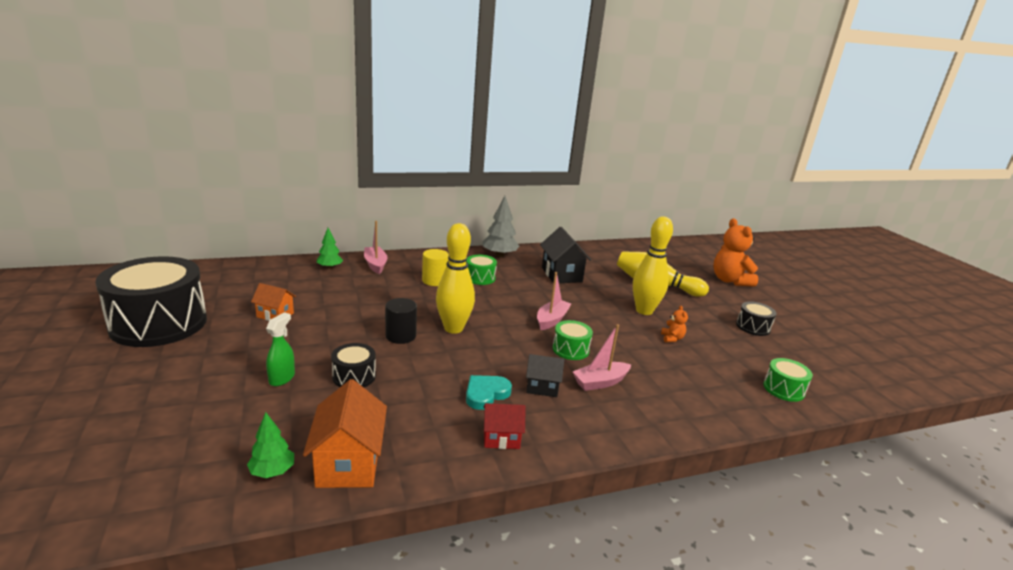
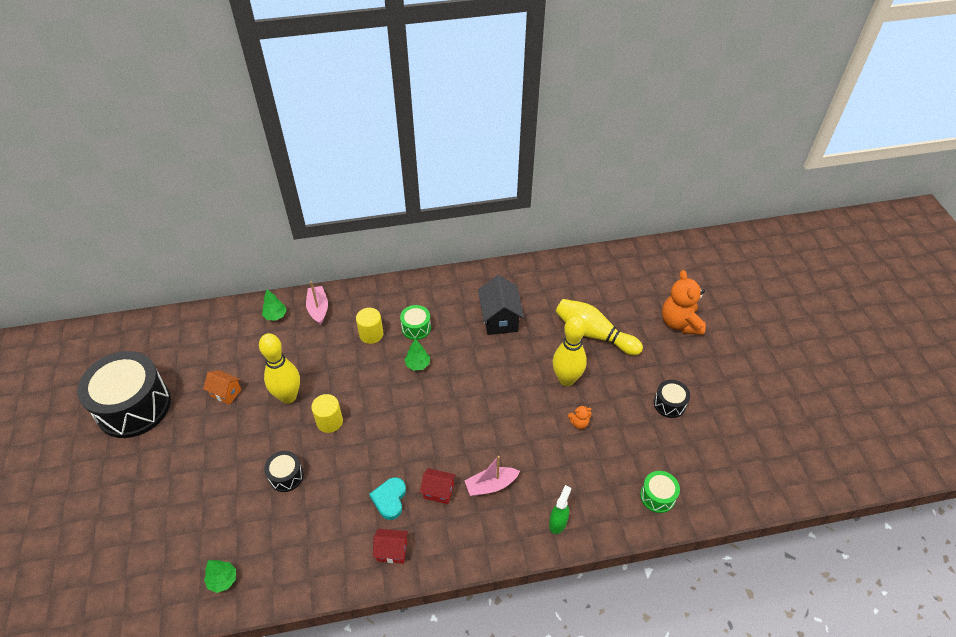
camera: 10 degrees right, 25 degrees up
(282, 378) = (230, 478): green spray bottle -> green spray bottle (558, 522)
(349, 463) = (275, 574): orange house -> none
(400, 336) = (329, 421): black cylinder -> yellow cylinder
(453, 328) = (377, 410): yellow bowling pin -> yellow bowling pin (288, 396)
(486, 394) = (389, 499): turquoise heart -> turquoise heart turned 45 degrees counterclockwise
(489, 299) = (417, 364): none -> green tree
(499, 255) = (443, 286): grey tree -> none
(542, 387) = (438, 491): black house -> red house
(552, 320) = (470, 396): pink boat -> none
(570, 349) = (477, 440): green drum -> none
(672, 338) = (579, 423): orange teddy bear -> orange teddy bear turned 75 degrees clockwise

